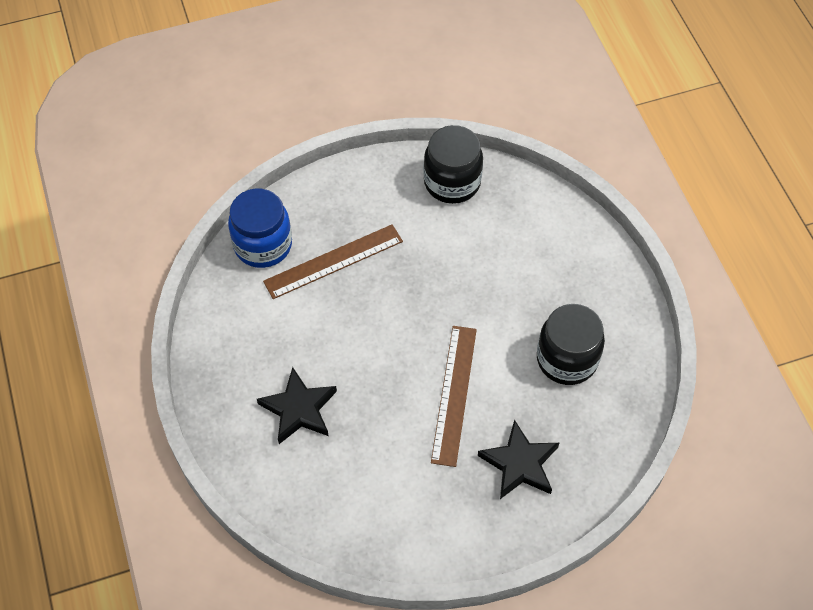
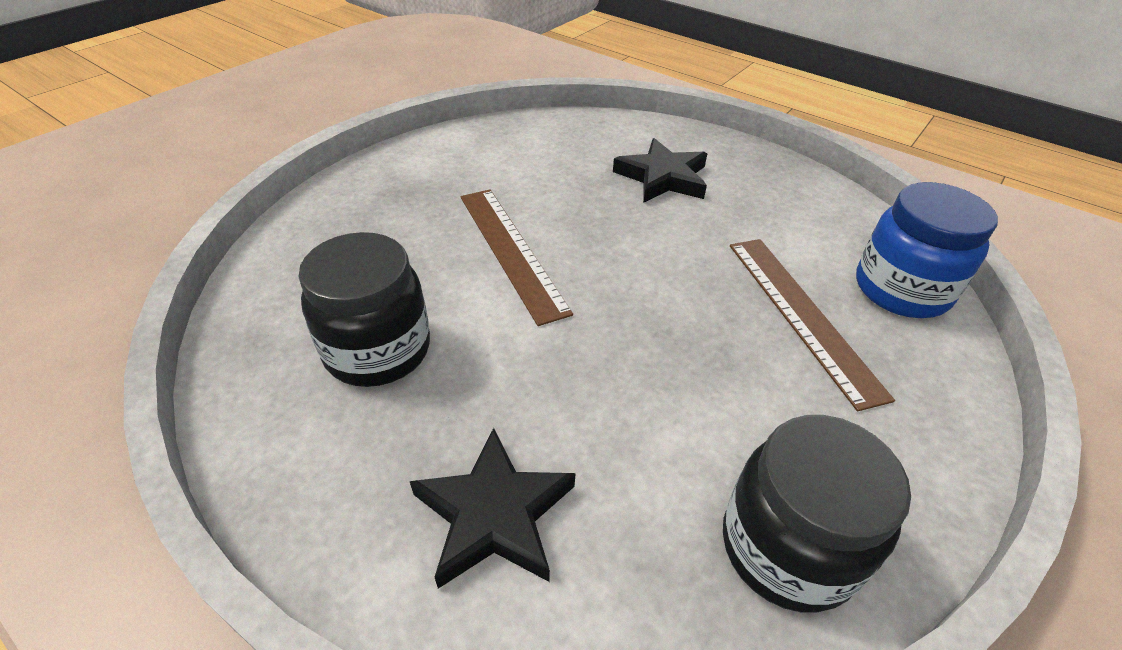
camera: 145 degrees right, 15 degrees down
(333, 261) = (802, 314): brown ruler -> brown ruler turned 45 degrees counterclockwise
(519, 464) = (387, 225): black star -> black star (494, 514)

